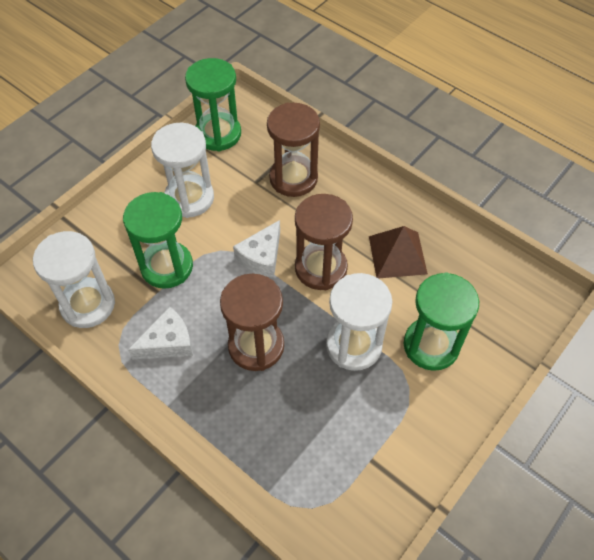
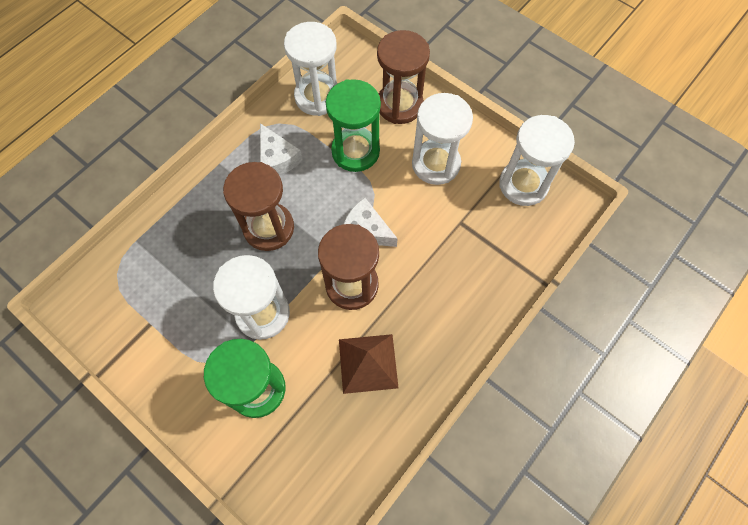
camera: 90 degrees right, 10 degrees up
(218, 134) = (523, 184): green hourglass -> white hourglass
(293, 178) = (467, 259): brown hourglass -> brown hourglass (399, 105)

